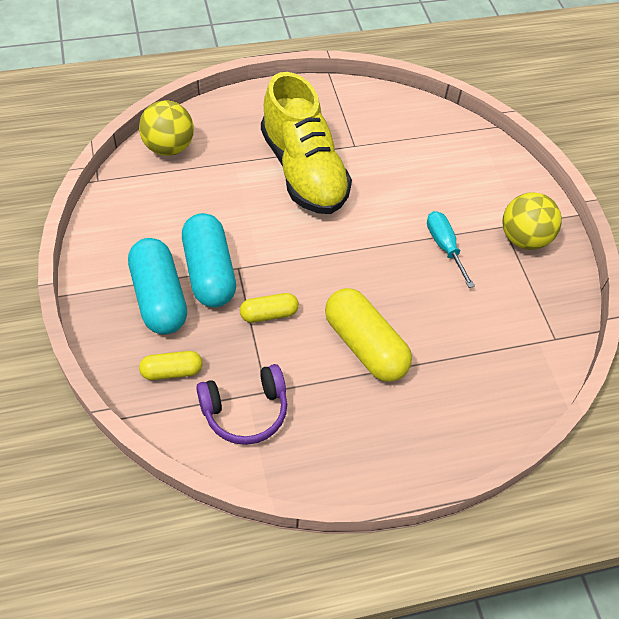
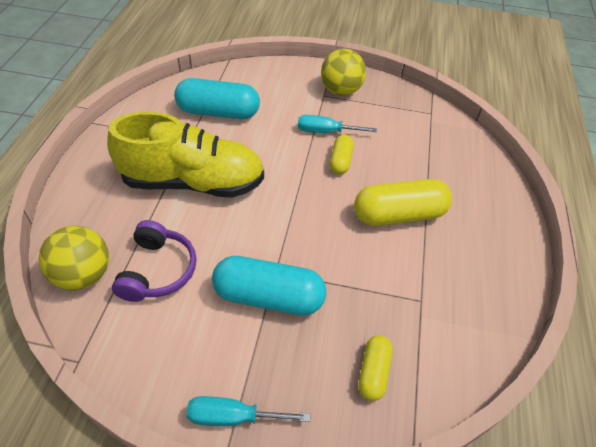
camera: 65 degrees left, 5 degrees down
(93, 288) = (233, 416): none -> turquoise screwdriver
(159, 297) = (278, 353): turquoise capsule -> turquoise capsule (218, 112)
(245, 411) = (437, 324): purple headphones -> purple headphones (158, 270)
(269, 314) = (339, 267): yellow capsule -> yellow capsule (340, 161)

